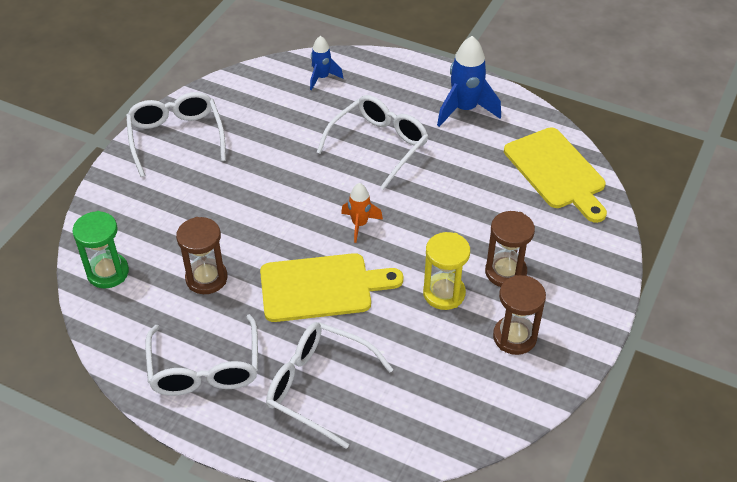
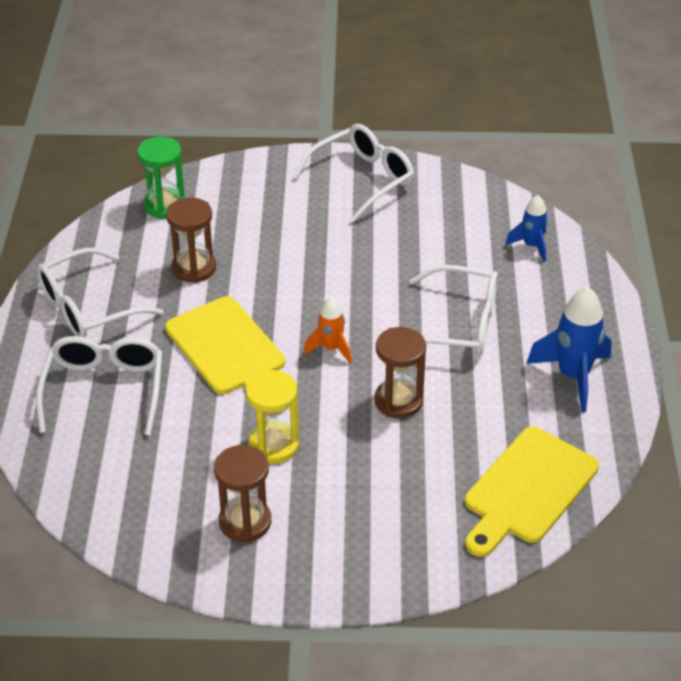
camera: 65 degrees right, 5 degrees down
(505, 272) = (335, 487): brown hourglass -> brown hourglass (398, 401)

